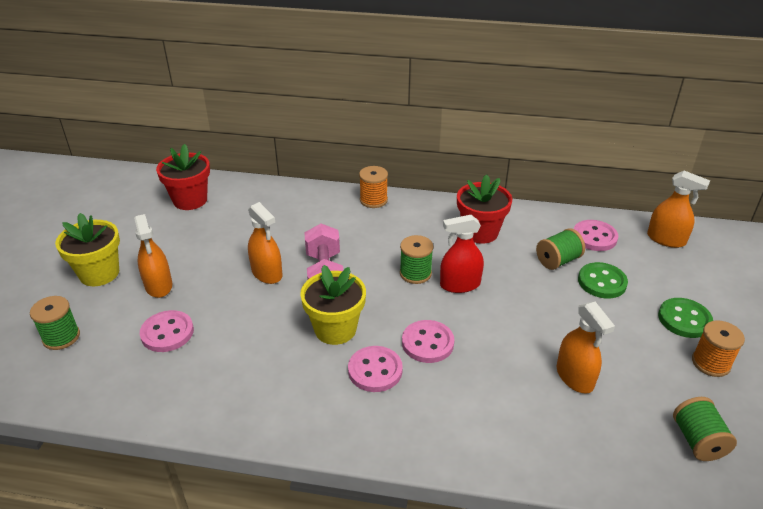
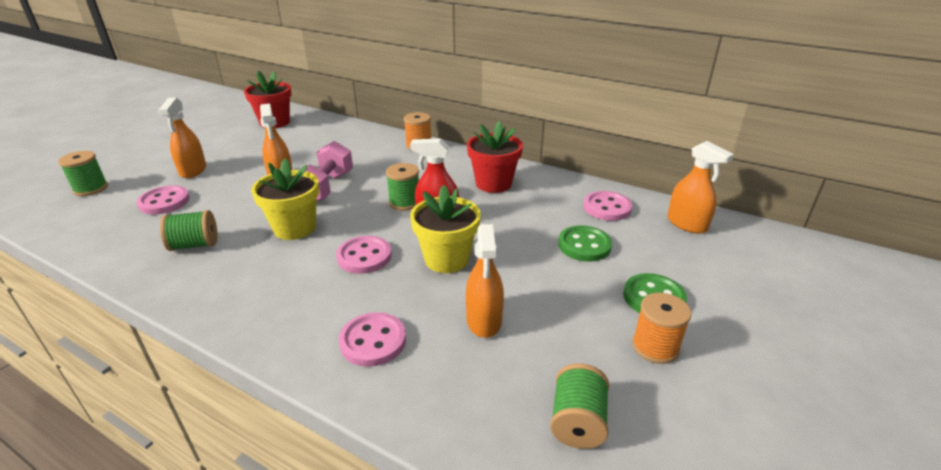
camera: 20 degrees right, 5 degrees down
(99, 273) = (161, 155): yellow flower pot -> yellow flower pot (446, 259)
(375, 370) = (296, 267): pink button -> pink button (373, 341)
(558, 261) = (552, 219): green spool -> green spool (195, 245)

